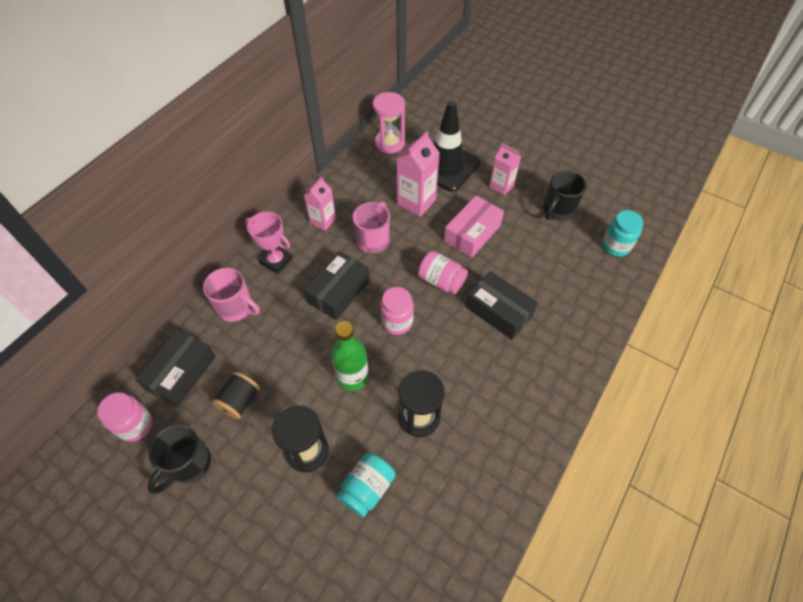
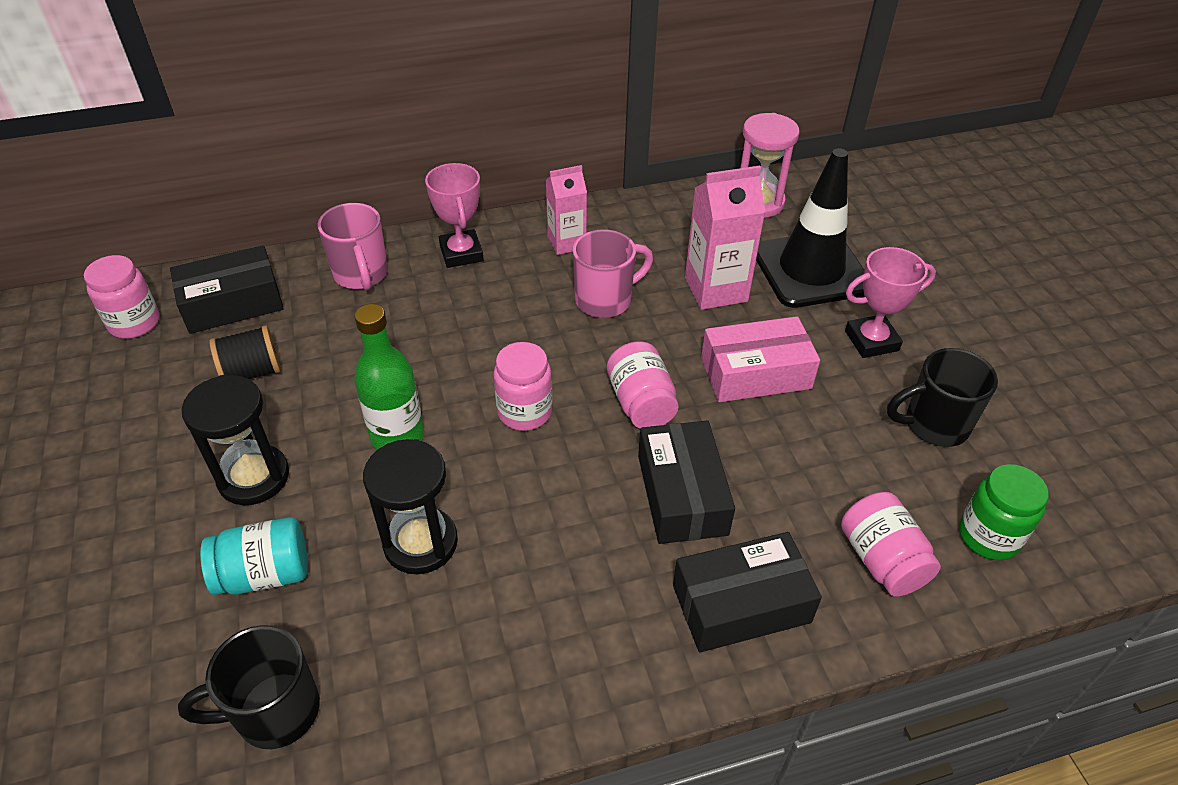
camera: 40 degrees right, 10 degrees down
(189, 464) = (131, 398): black mug -> black mug (275, 711)
(339, 291) = (494, 330): black box -> black box (741, 604)
(501, 186) = (871, 341): pink carton -> pink trophy
(592, 283) = (881, 560): none -> pink jar
(615, 246) = (988, 536): turquoise jar -> green jar

